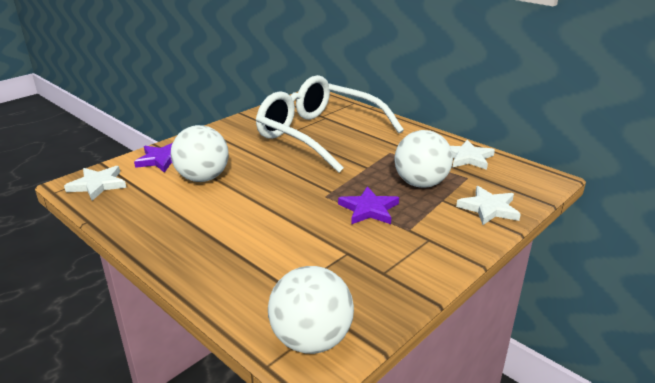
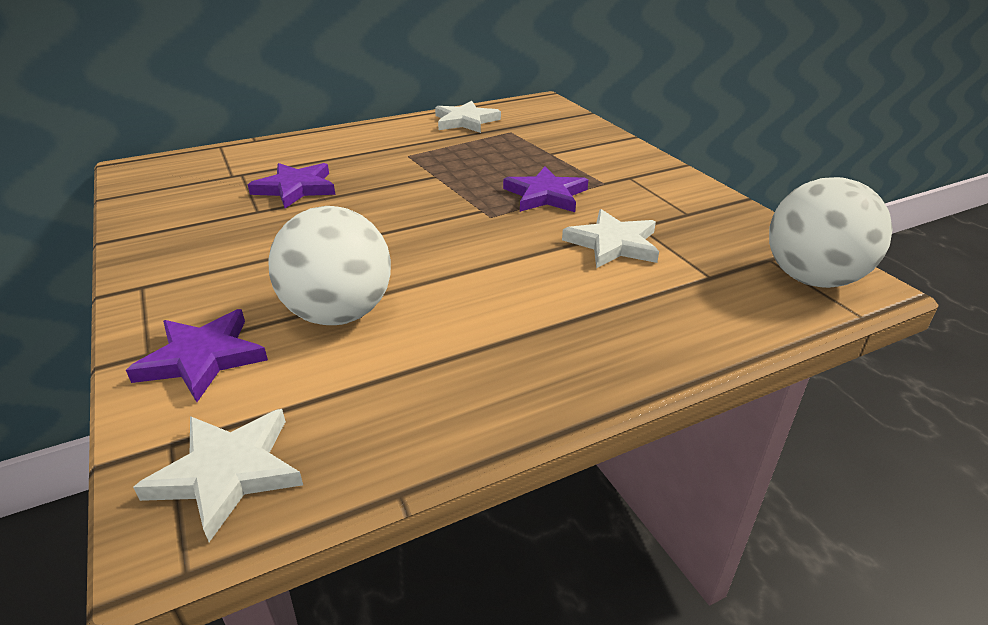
camera: 70 degrees left, 5 degrees up
(319, 134) = (296, 188): white glasses -> purple star
(420, 183) = (505, 155): white ball -> none
(489, 208) = (583, 137): white star -> white star (613, 244)

